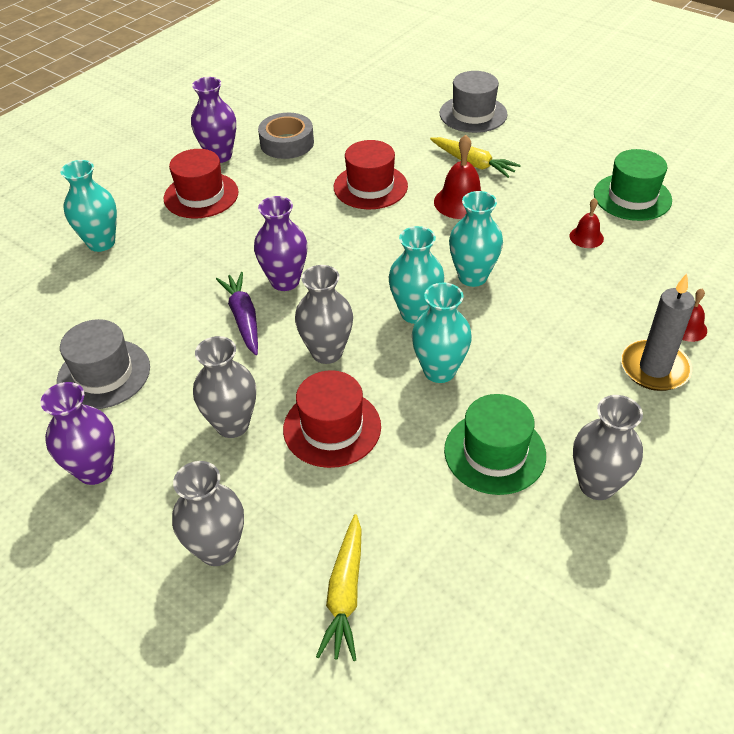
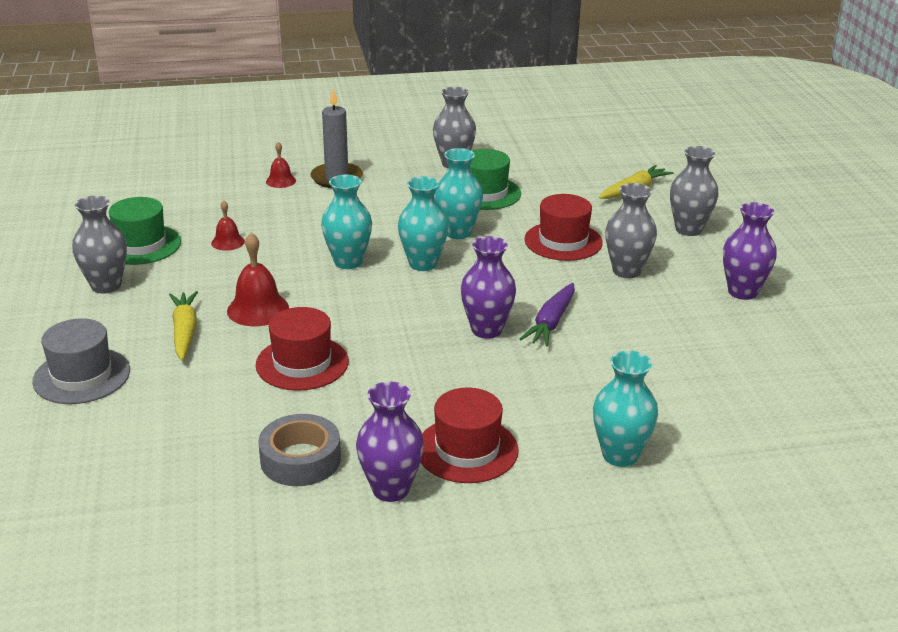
camera: 140 degrees left, 15 degrees down
(104, 374) = (698, 341): grey hat -> none
(327, 352) = (516, 274): grey vase -> grey vase (106, 286)

